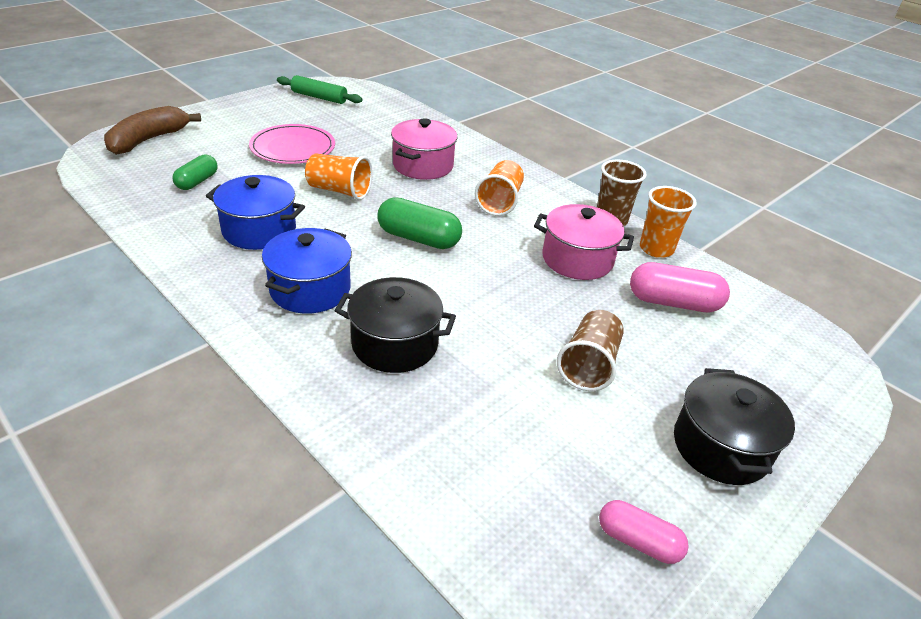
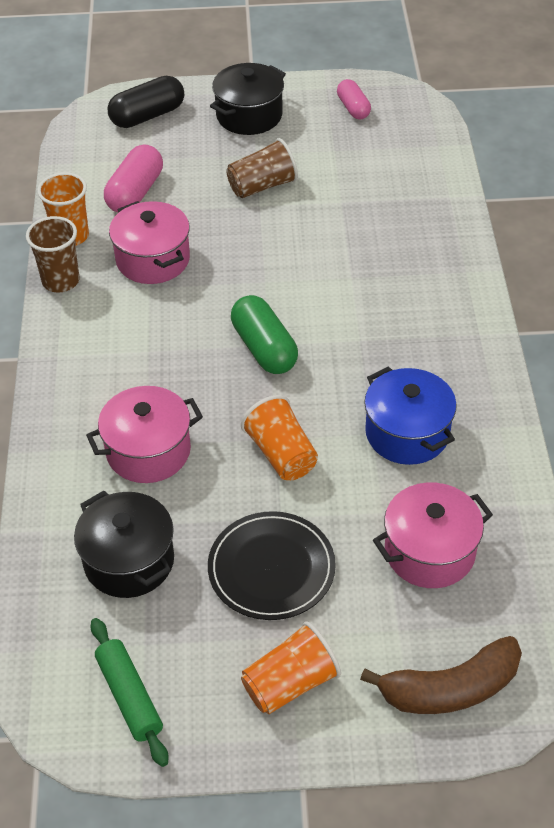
camera: 135 degrees left, 10 degrees up
(197, 181) = (429, 551): green capsule -> pink pot
(293, 148) = (271, 568): pink plate -> black plate
(310, 289) = (407, 339): blue pot -> none
(395, 344) = (380, 262): black pot -> black pot (129, 561)
(500, 202) = (133, 354): orange cup -> orange cup (290, 683)
(673, 302) = (135, 192): pink capsule -> pink capsule turned 60 degrees clockwise
(796, 384) = (147, 116): none -> black capsule

